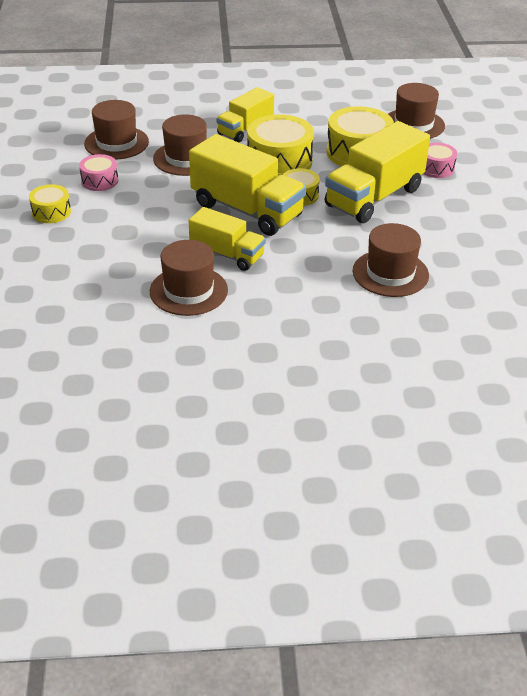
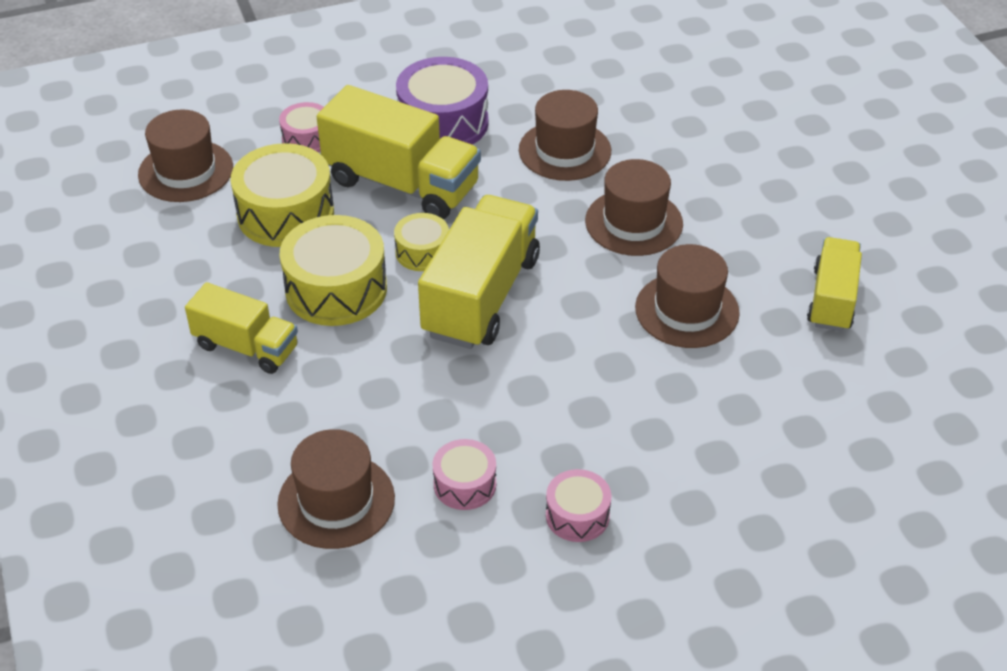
camera: 105 degrees left, 5 degrees up
(51, 212) = (577, 515): yellow drum -> pink drum
(186, 158) = (360, 396): brown hat -> brown hat (634, 222)
(227, 254) = (593, 293): yellow truck -> yellow truck (832, 299)
(441, 224) = (443, 123): none -> purple drum

